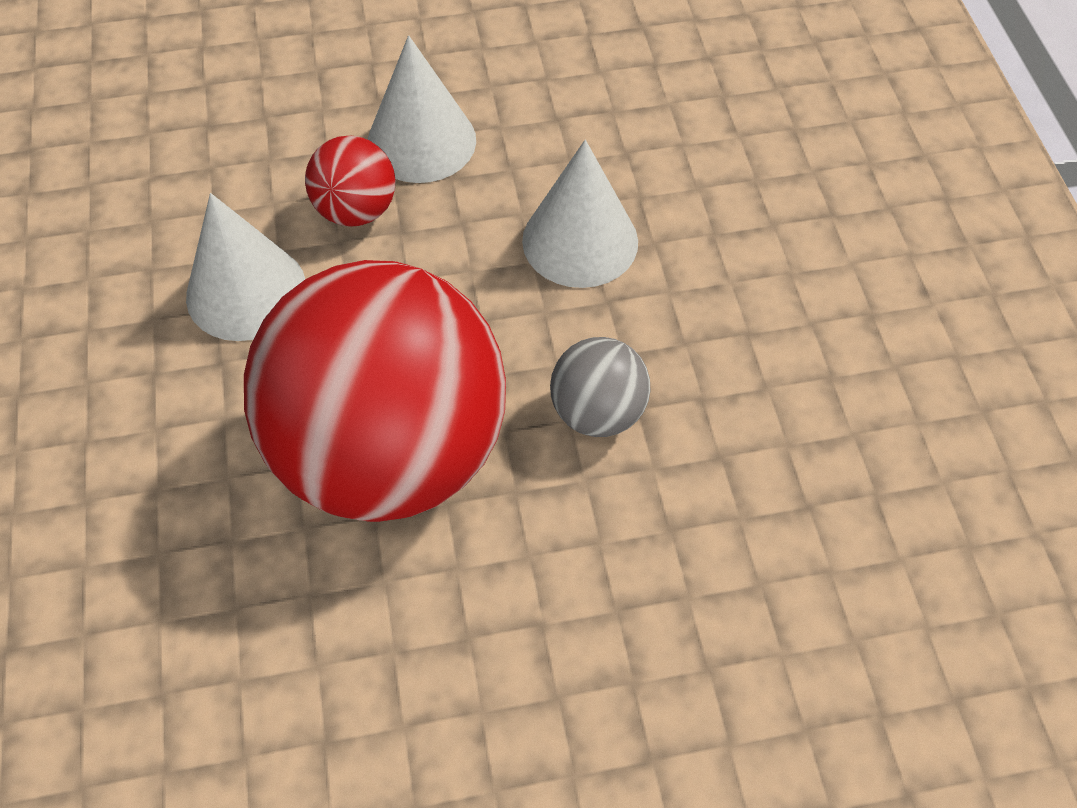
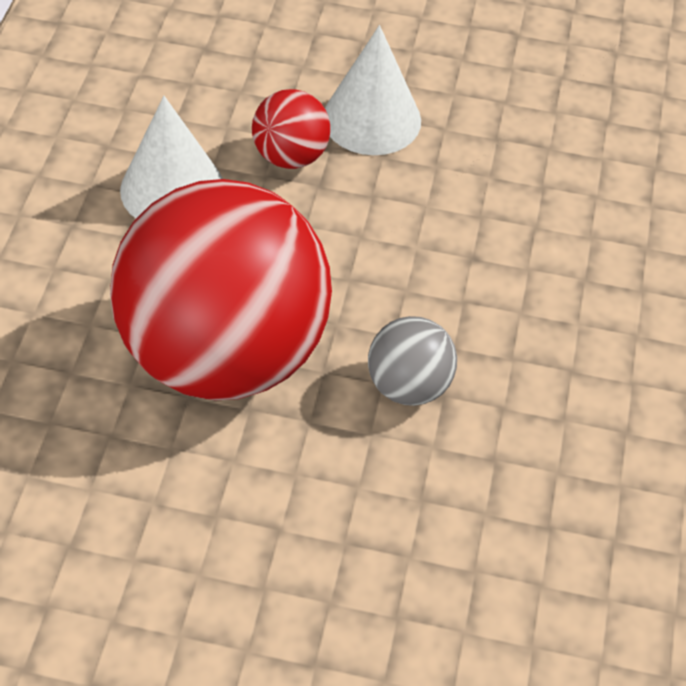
camera: 20 degrees right, 5 degrees down
(580, 241) = (464, 245): white cone -> none

